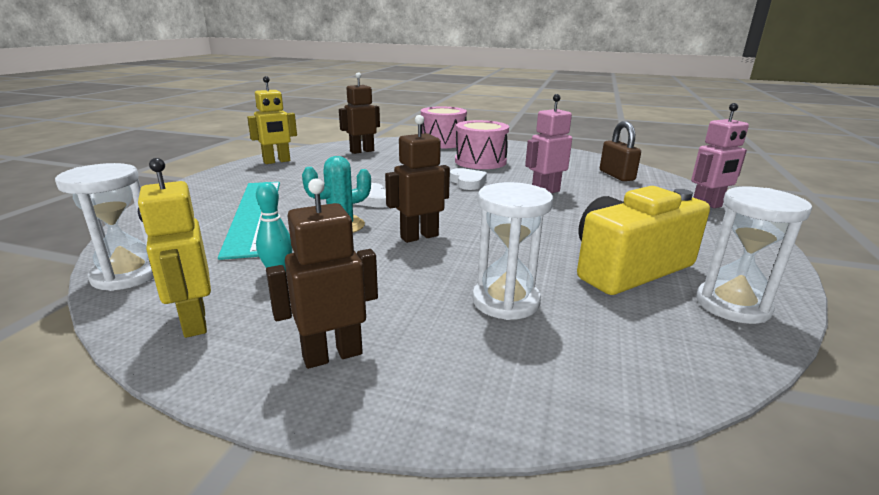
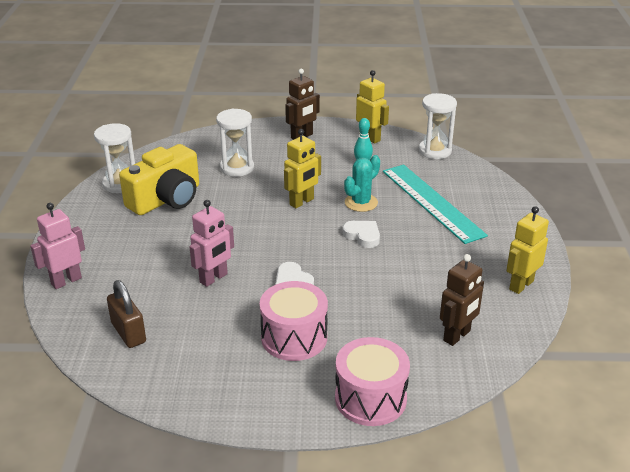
camera: 165 degrees right, 10 degrees up
(419, 236) = (302, 202): brown robot -> yellow robot

